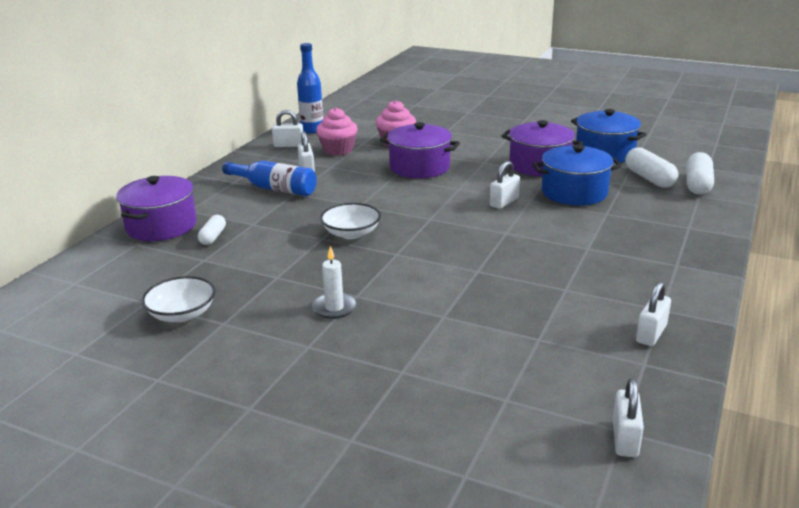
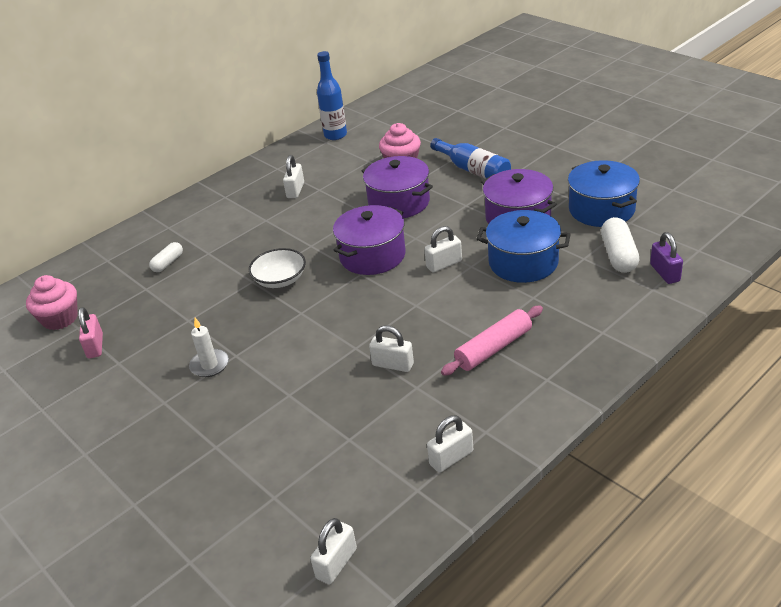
camera: 25 degrees right, 10 degrees up
(161, 226) = (137, 242): purple pot -> purple pot (372, 256)
(182, 314) = (95, 346): white bowl -> pink padlock
(274, 188) = (253, 211): blue bottle -> blue bottle (473, 170)
(289, 145) = (301, 154): white padlock -> white padlock (393, 365)
(338, 150) = (340, 167): pink cupcake -> pink cupcake (60, 318)
(608, 251) = (493, 348): none -> pink rolling pin
(697, 184) = (665, 273): white capsule -> purple padlock

